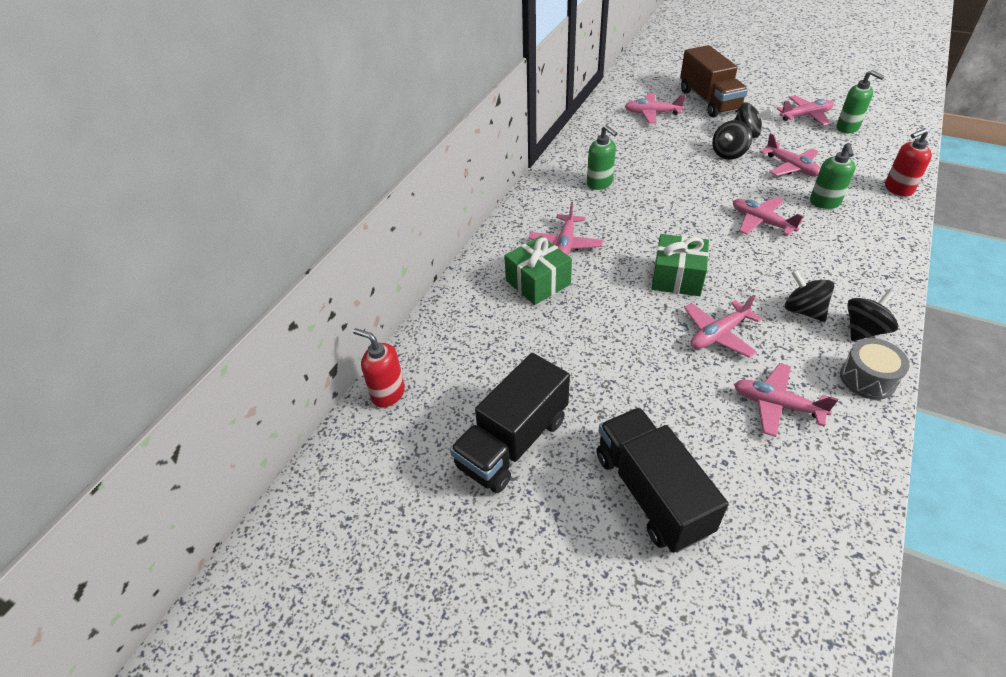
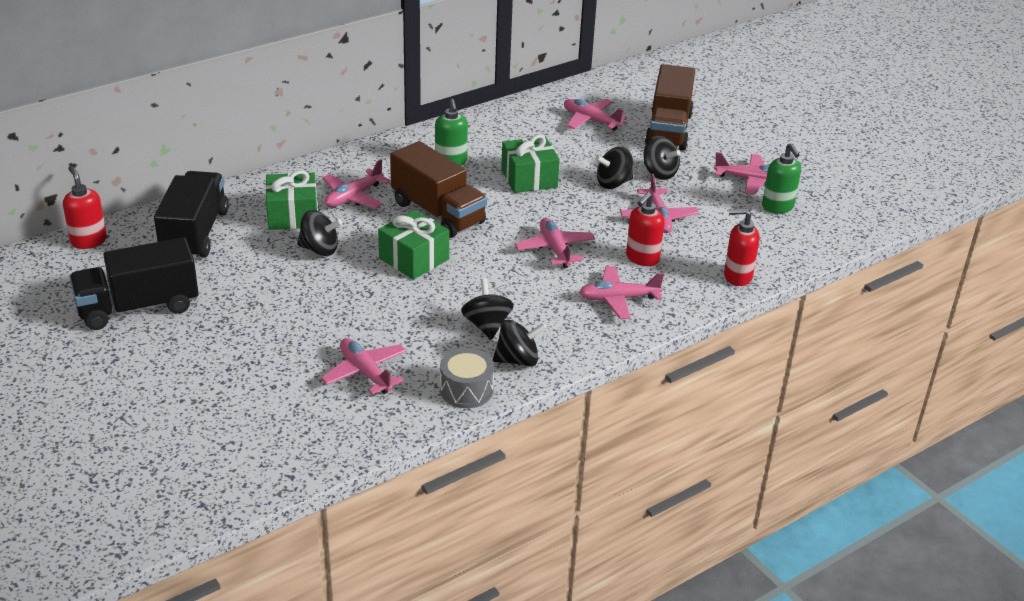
camera: 25 degrees right, 10 degrees down
(597, 304) = (320, 249): none -> black spinning top
(644, 229) = (438, 213): none -> brown truck
(651, 493) = (195, 378): black truck -> black truck (195, 234)
(670, 173) = (529, 178): none -> green gift
(718, 334) = (388, 310): pink plane -> pink plane (618, 299)
(824, 203) = (642, 258): green soap dispenser -> red soap dispenser

